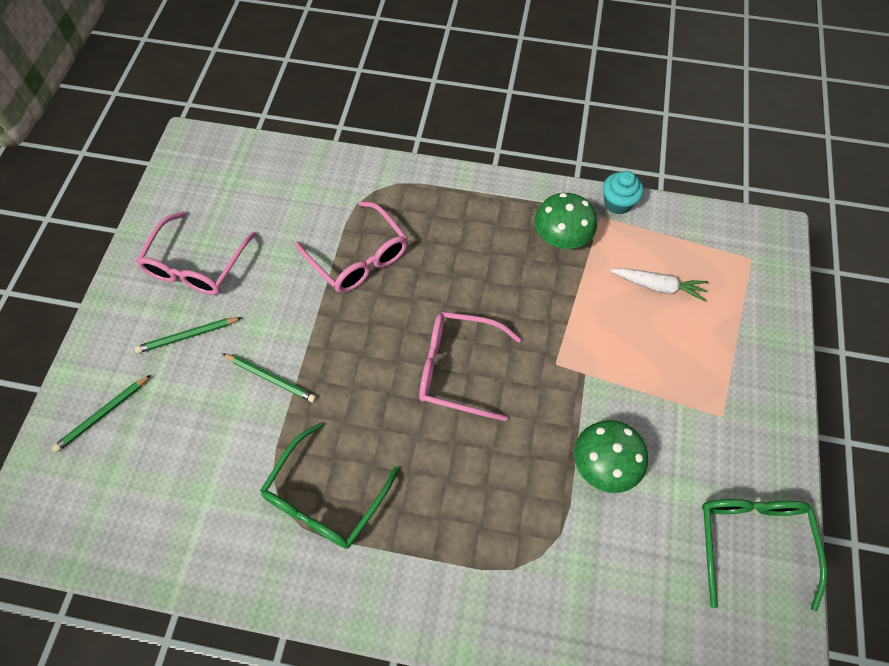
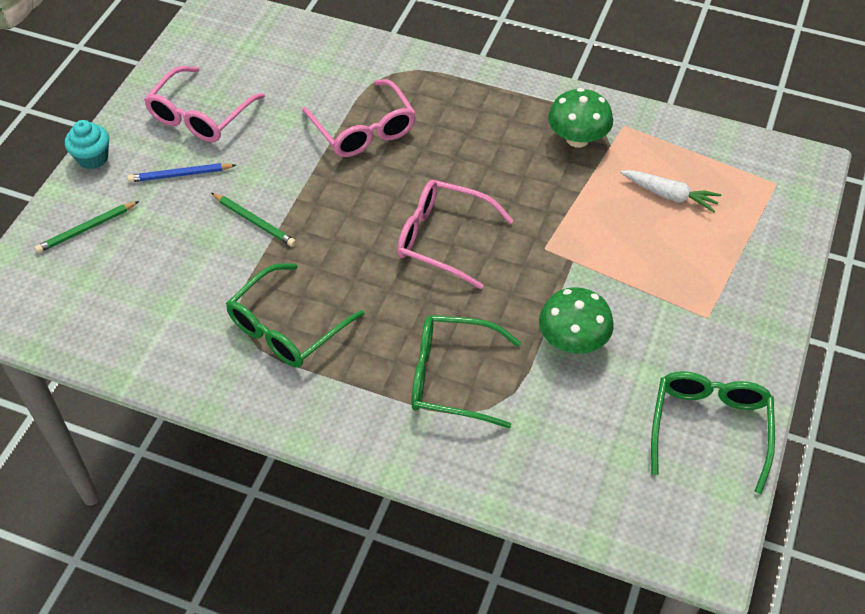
camera: 10 degrees right, 10 degrees down
(188, 336) = (180, 175): green pencil -> blue pencil
(498, 528) = (452, 378): none -> green glasses
(617, 203) = (645, 115): turquoise cupcake -> turquoise cupcake (93, 158)

